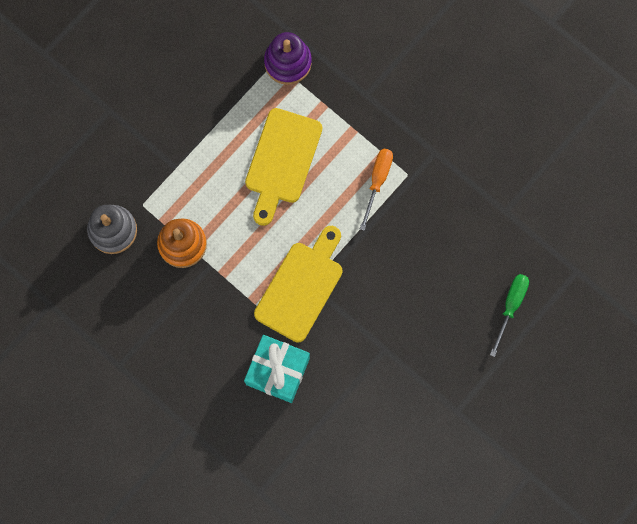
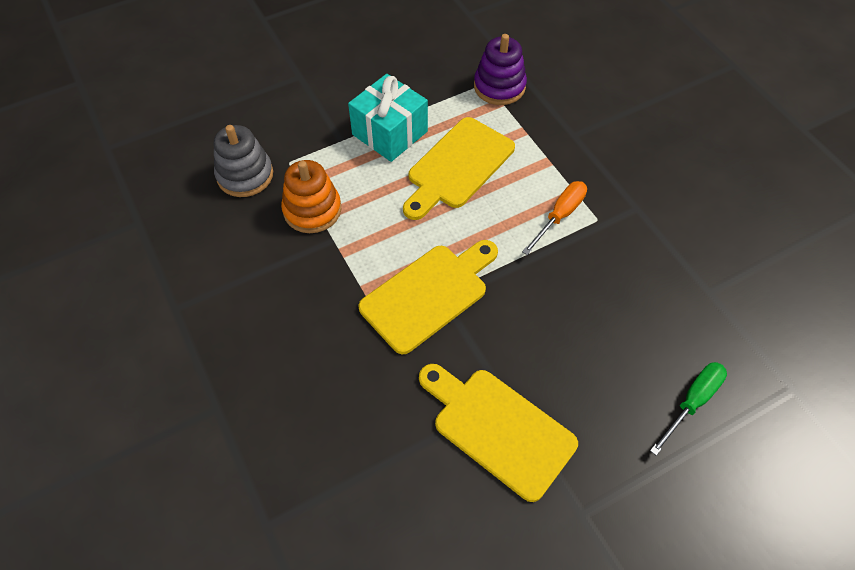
camera: 20 degrees right, 20 degrees down
(278, 371) = (359, 379): turquoise gift -> turquoise gift (389, 133)
(386, 373) = (498, 428): none -> yellow cutting board

